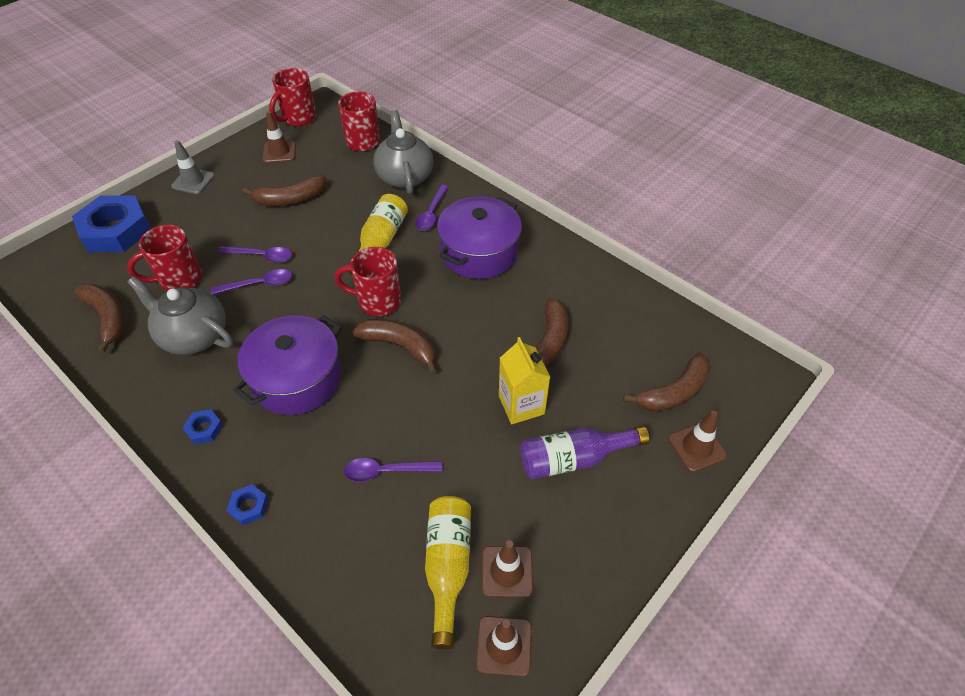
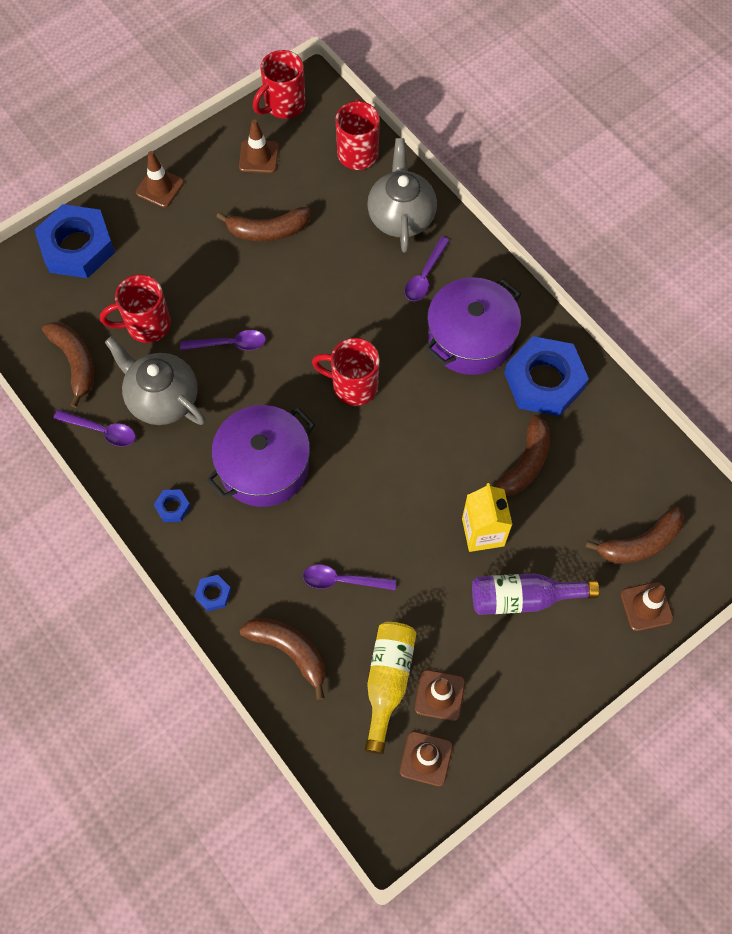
camera: 10 degrees right, 15 degrees up
(193, 181) = (160, 187): grey traffic cone -> brown traffic cone
(261, 256) = (233, 307): purple spoon -> purple spoon (101, 431)
(380, 242) = (363, 307): yellow bottle -> none
(399, 346) = (370, 444): brown banana -> brown banana (289, 651)
(551, 275) = (544, 381): none -> blue nut

